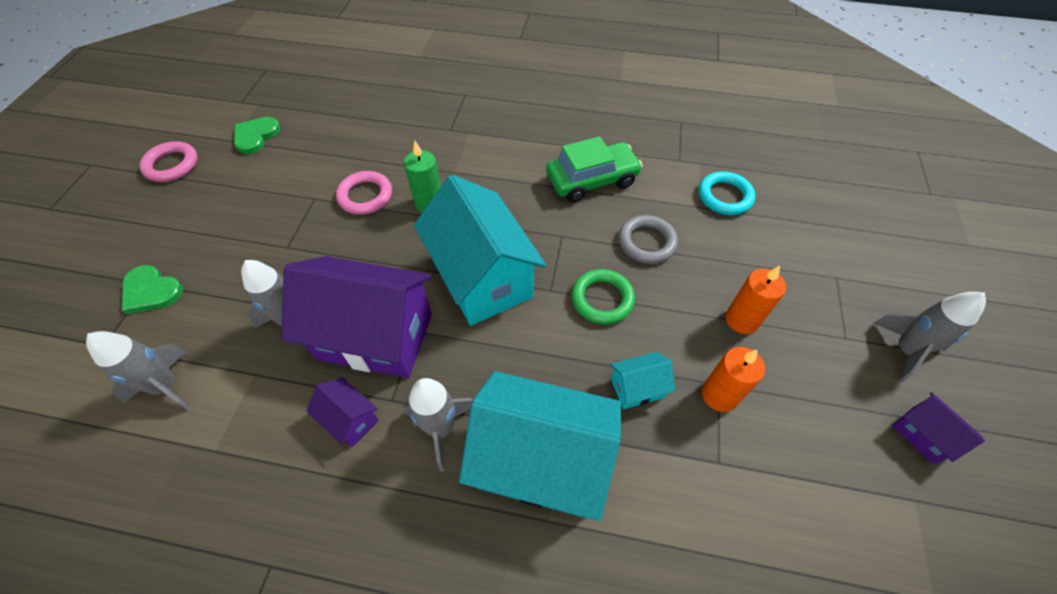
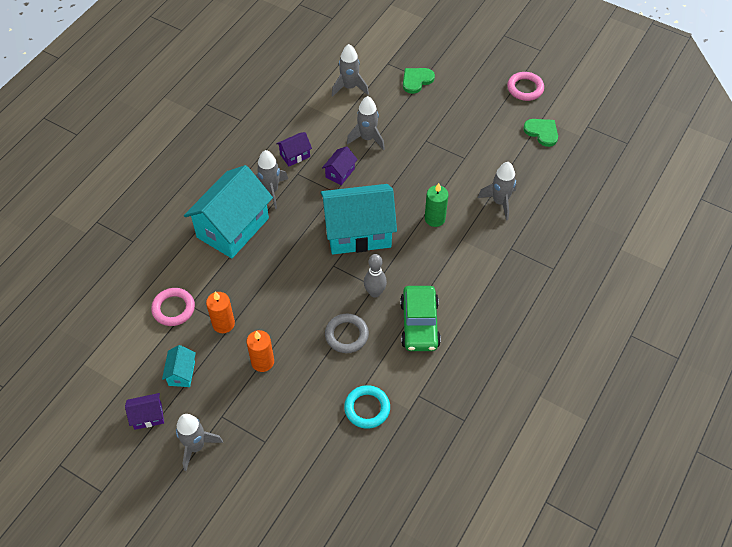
camera: 110 degrees right, 0 degrees up
(365, 196) = (456, 185): pink ring -> pink ring (173, 308)
(375, 336) = (340, 173): purple house -> purple house, size x0.44
(383, 151) = (500, 202): none -> grey rocket
(571, 232) = (375, 292): none -> grey bowling pin
(602, 299) = (313, 290): green ring -> none
(637, 388) = (248, 285): turquoise house -> turquoise house (181, 373)

